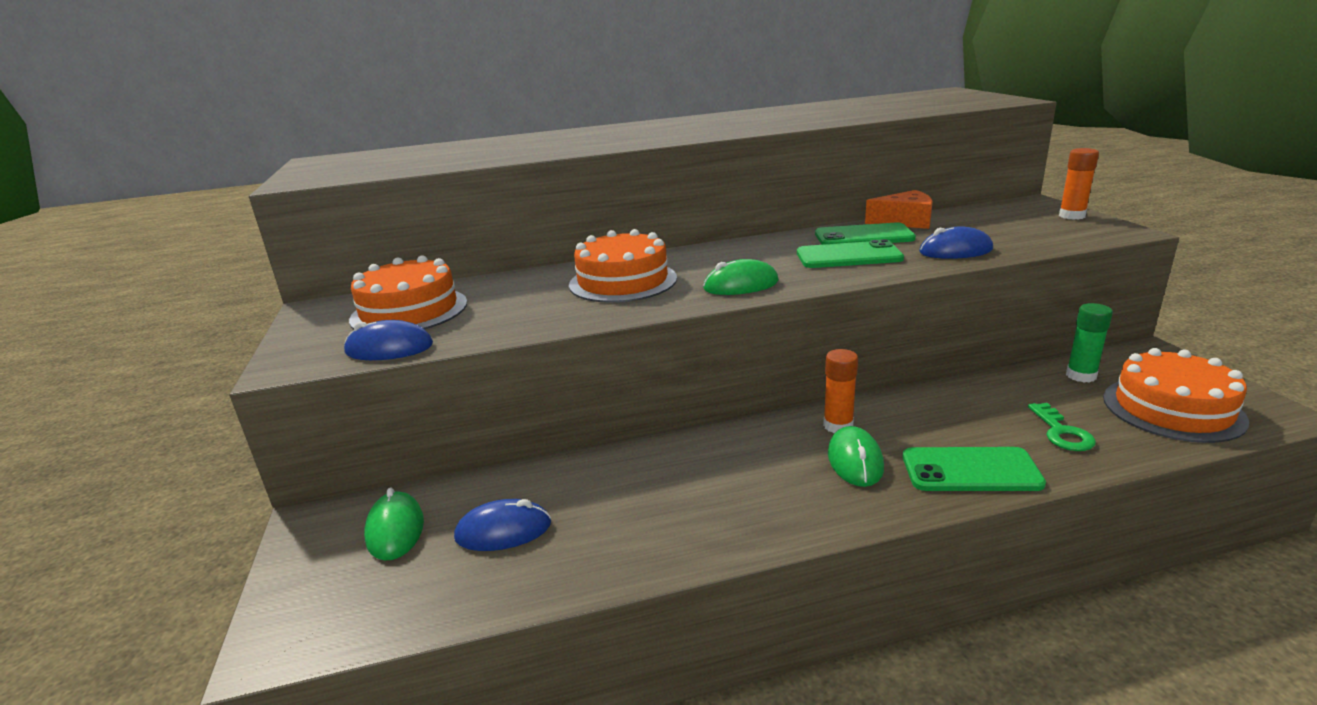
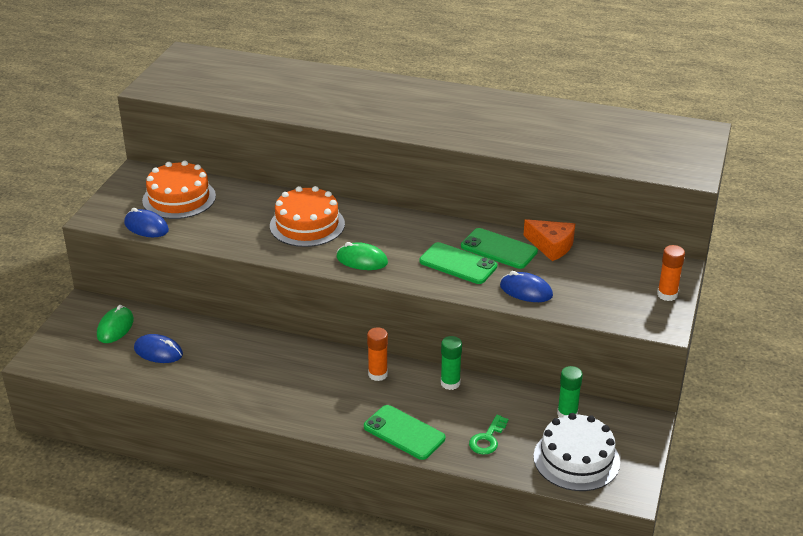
camera: 30 degrees right, 10 degrees up
(855, 461) = (356, 398): green mouse -> none
(926, 400) = (450, 383): none -> green glue stick
(1172, 409) = (576, 459): orange cake -> white cake

